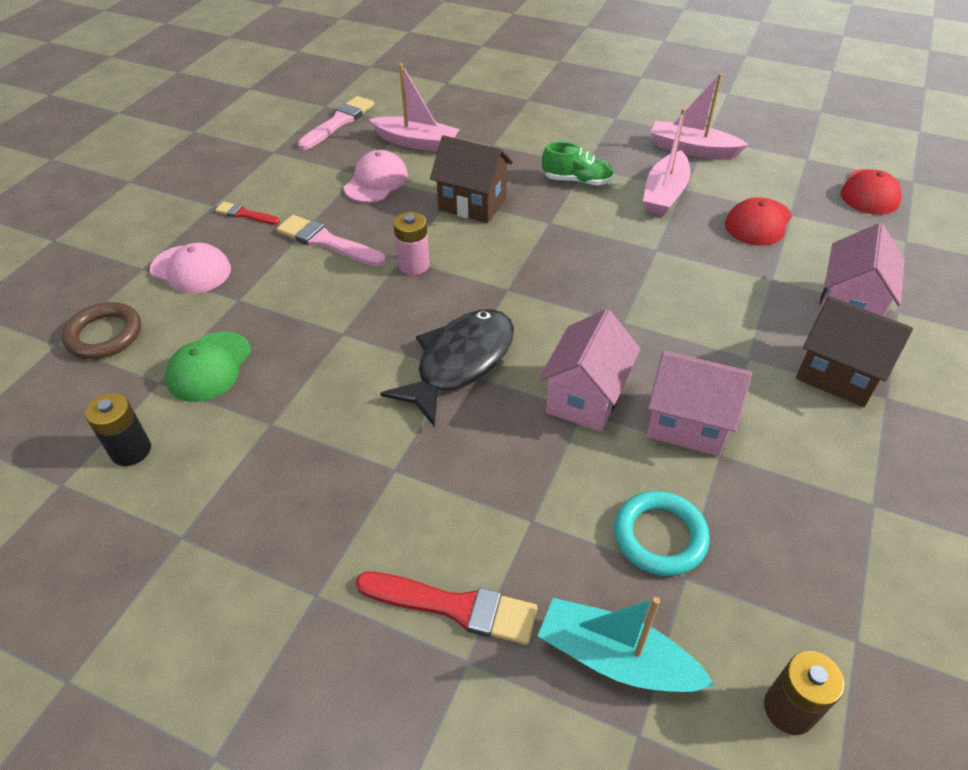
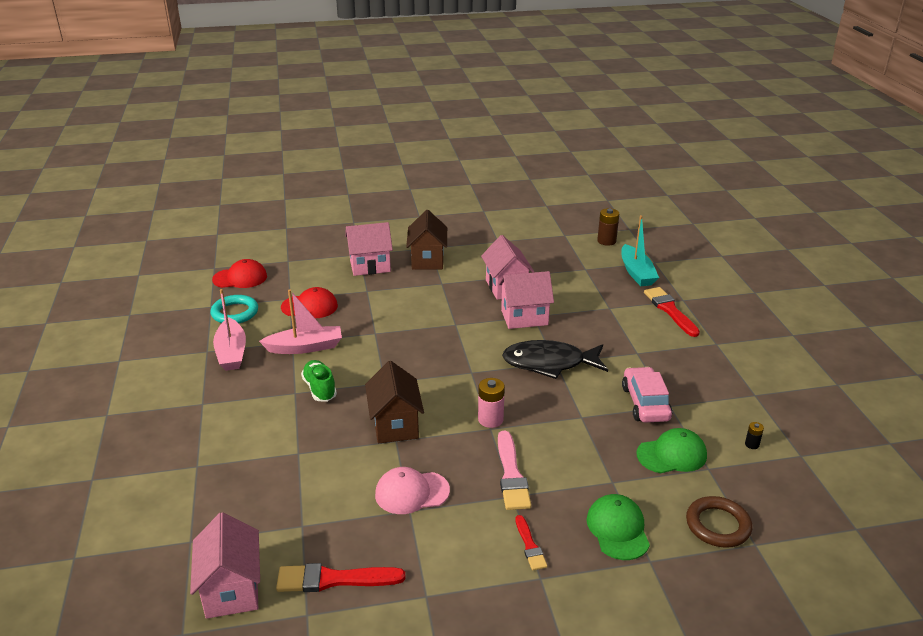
camera: 125 degrees left, 15 degrees down
(131, 450) = (752, 444): black battery -> black battery, size x0.53
(191, 269) = (618, 529): pink cap -> green cap
(300, 403) = (645, 403): none -> pink car
(338, 122) = (334, 579): pink brush -> red brush
(382, 87) = (232, 590): none -> pink house
(416, 142) = (330, 500): pink boat -> none
(660, 536) = (575, 278): turquoise ring -> turquoise ring (235, 313)

